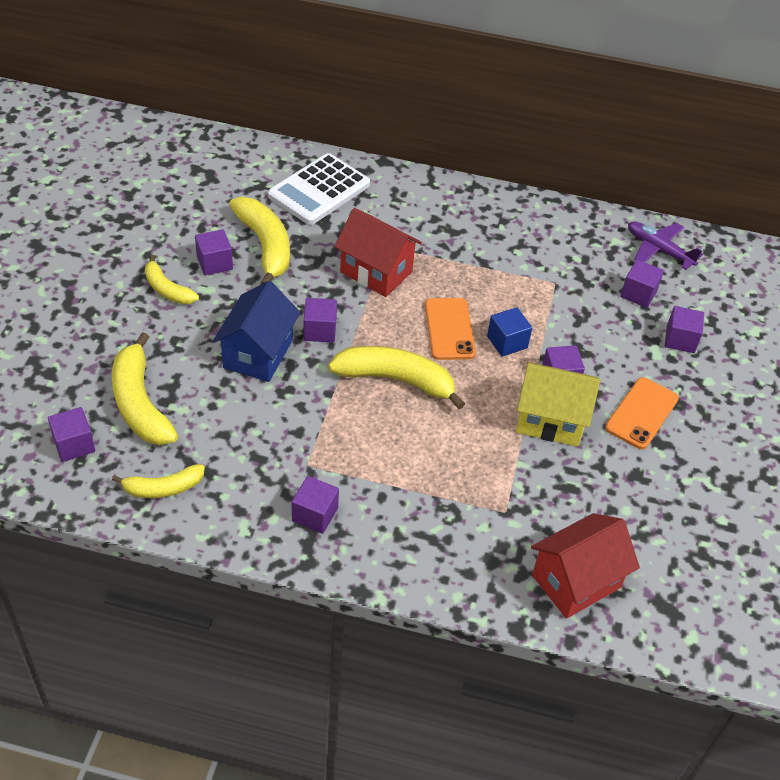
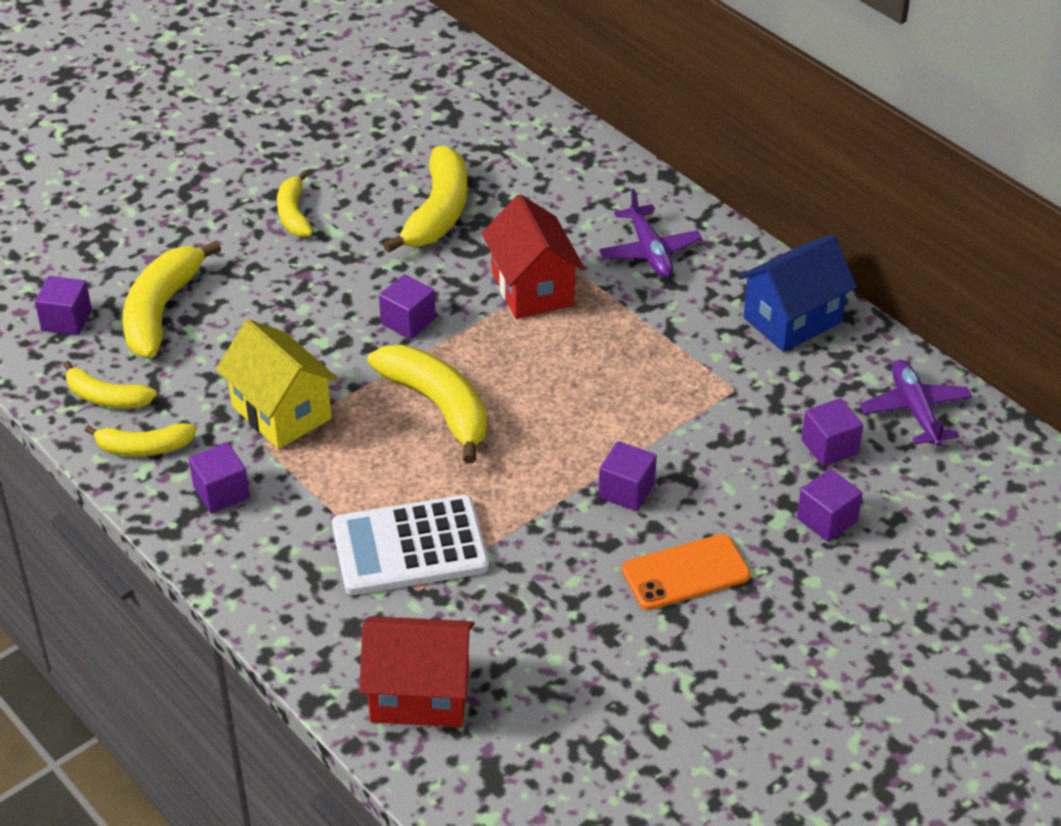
camera: 40 degrees right, 5 degrees down
(214, 263) = (367, 208): purple cube -> none
(228, 511) = (144, 448): none -> yellow banana
(258, 354) = (321, 316): blue house -> blue house (792, 320)
(319, 190) = (558, 177): white calculator -> white calculator (410, 547)
(422, 216) = (649, 251): none -> purple plane
(449, 329) = (553, 383): orange phone -> none
(507, 342) = (605, 425): blue cube -> none
(550, 420) = (567, 527): yellow house -> yellow house (281, 412)

